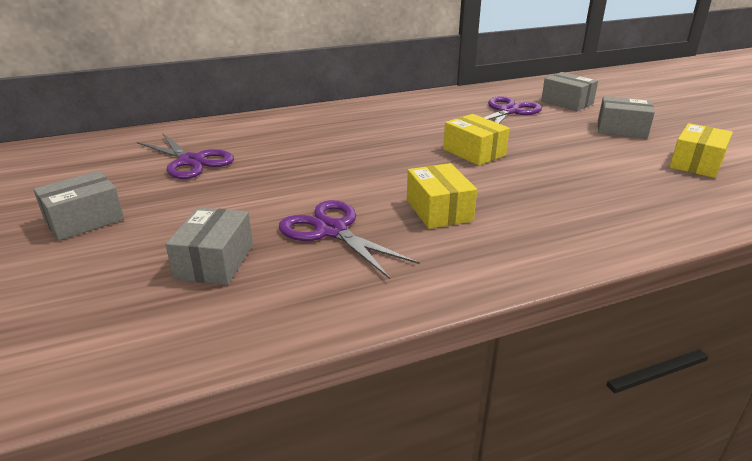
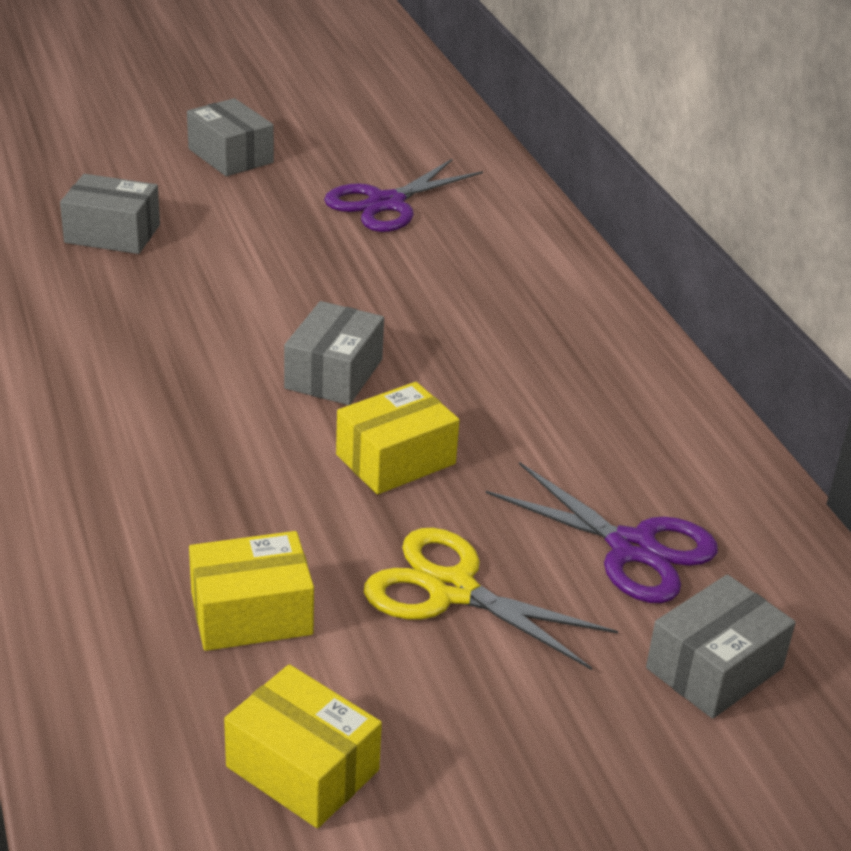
camera: 90 degrees right, 5 degrees up
(332, 230) = (156, 305): purple scissors -> none
(439, 210) = (185, 393): yellow box -> yellow box (251, 613)
(561, 140) = (451, 590): none -> yellow scissors
(621, 129) = (517, 712): grey box -> grey box (334, 374)

